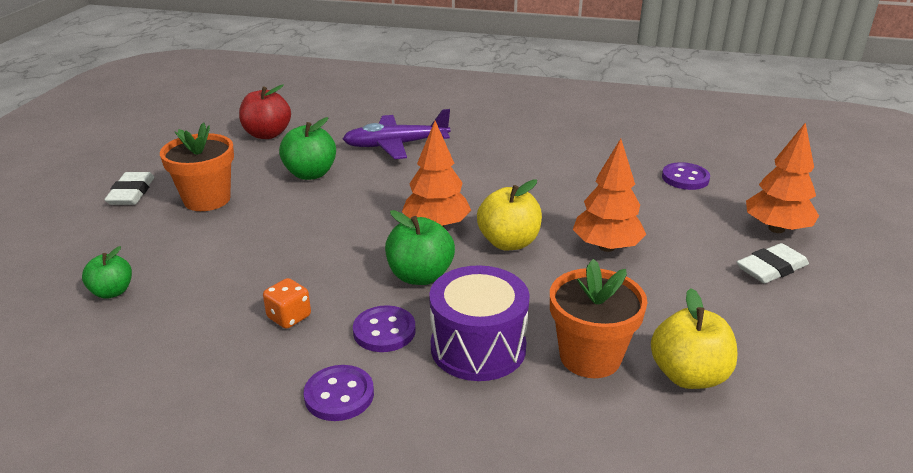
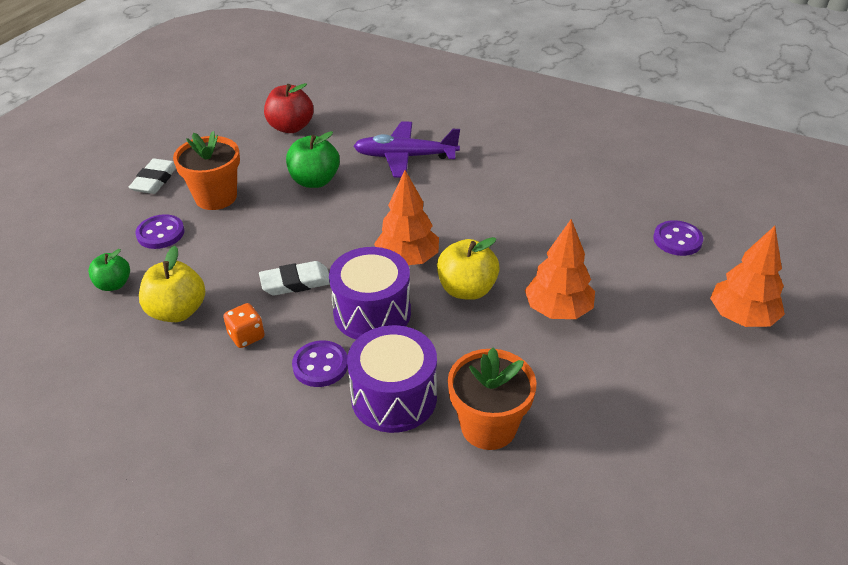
camera: 15 degrees right, 10 degrees up
(339, 395) = (262, 421): purple button -> purple button (160, 233)
(420, 276) = (372, 313): green apple -> purple drum
(688, 375) = (569, 463): yellow apple -> yellow apple (177, 311)
(771, 268) = (711, 363): white eraser -> white eraser (296, 282)

